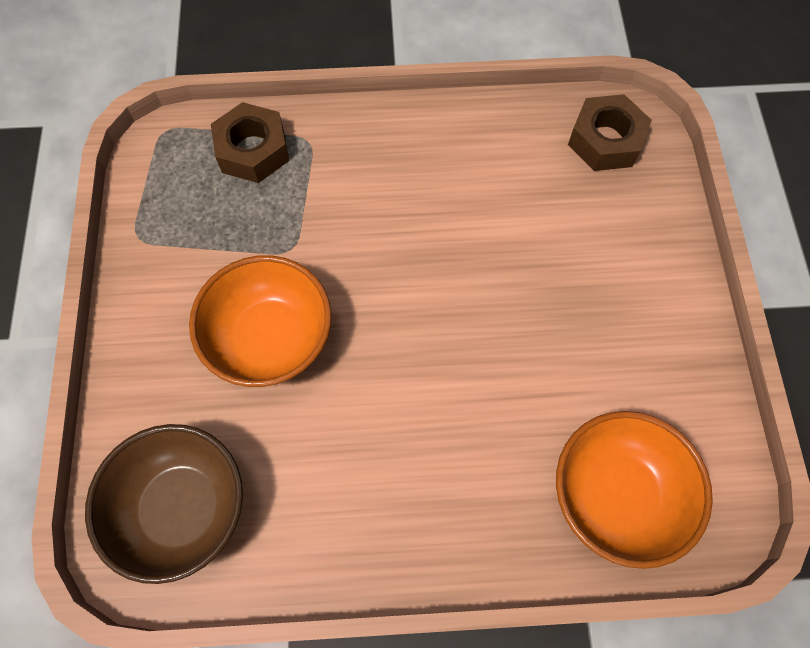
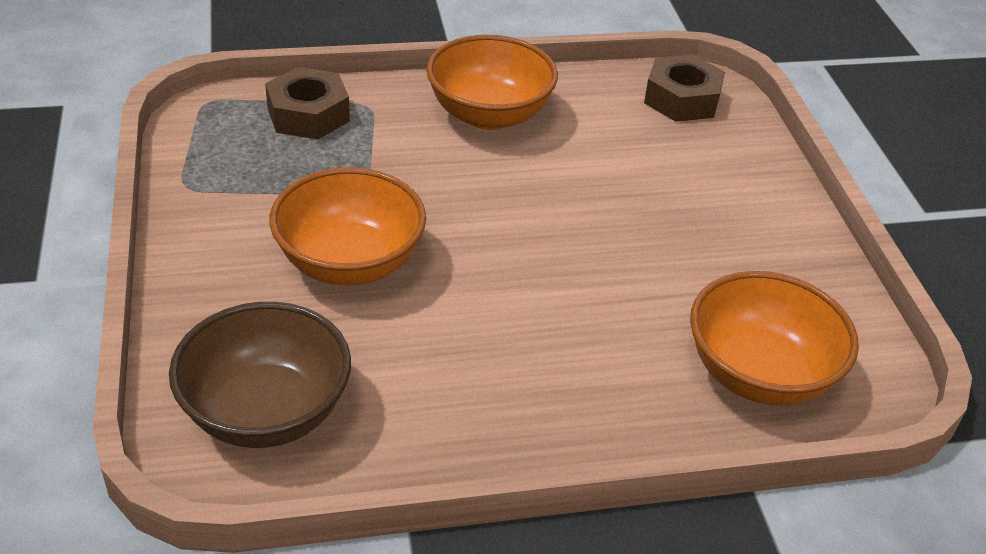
camera: 10 degrees left, 25 degrees down
(418, 156) = (489, 115): none -> orange bowl

